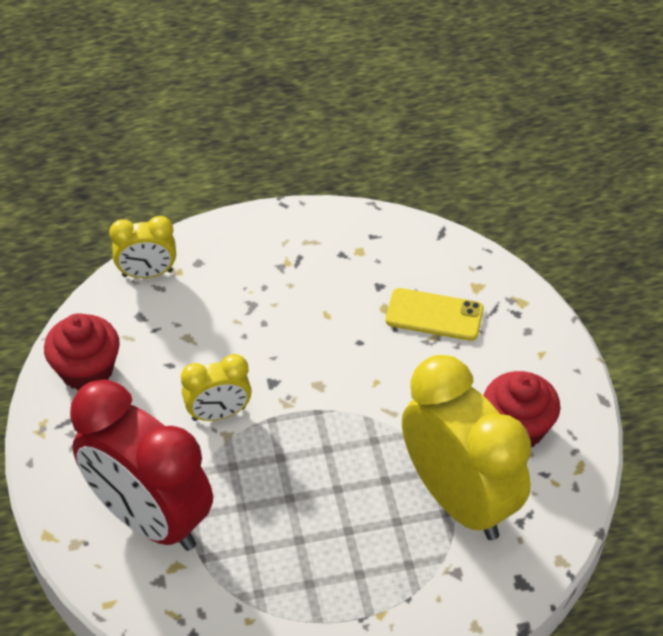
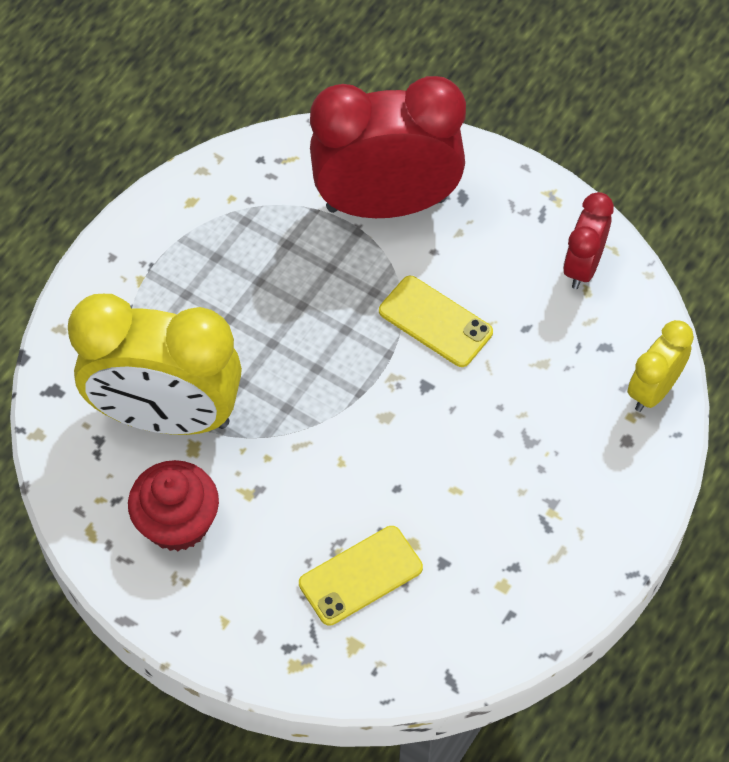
camera: 135 degrees right, 10 degrees up
(87, 370) = (583, 266): red cupcake -> red clock
(219, 414) = (435, 322): yellow clock -> yellow phone

